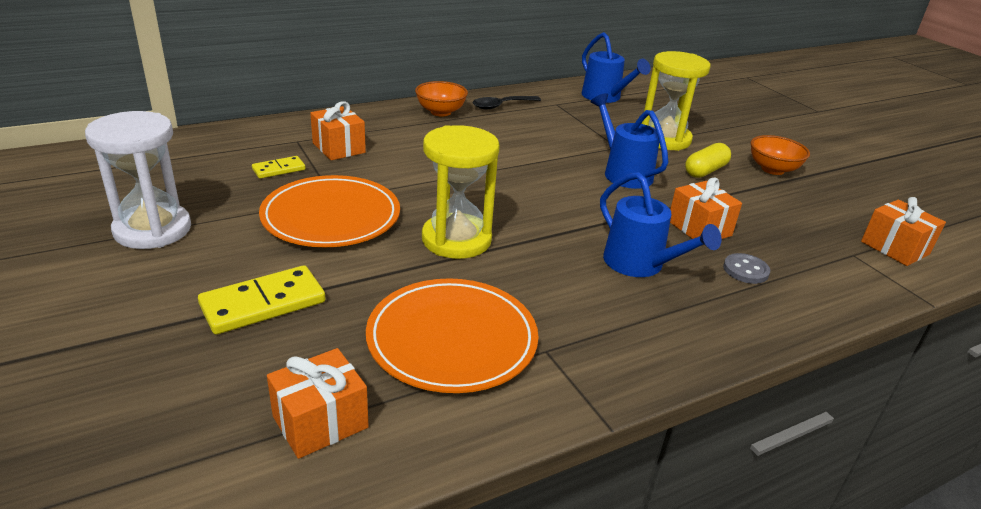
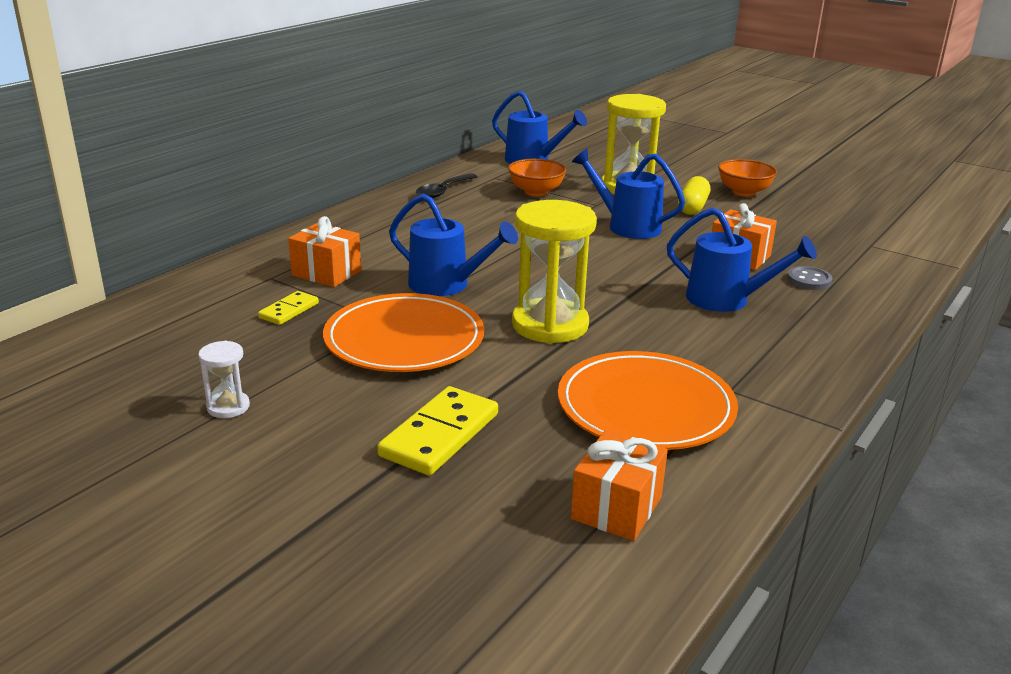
camera: 25 degrees left, 5 degrees down
(153, 230) = (228, 407): white hourglass -> white hourglass, size x0.46
(415, 182) = (447, 285): none -> blue watering can
(440, 112) = (389, 211): orange bowl -> orange bowl (536, 192)
(894, 248) = (893, 232): orange gift -> none

